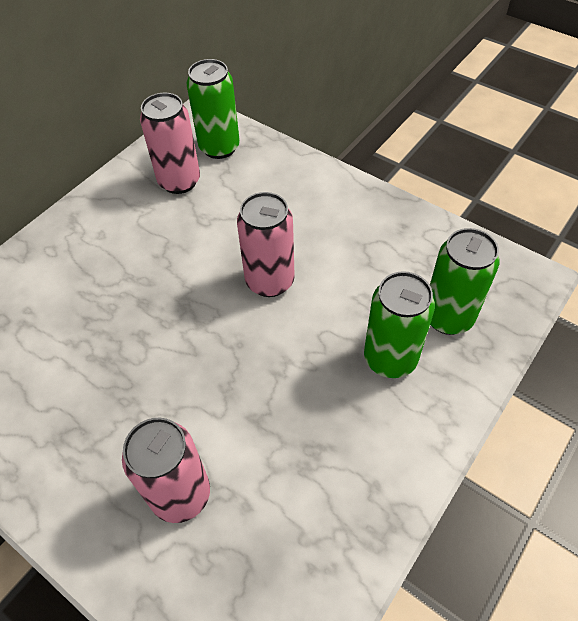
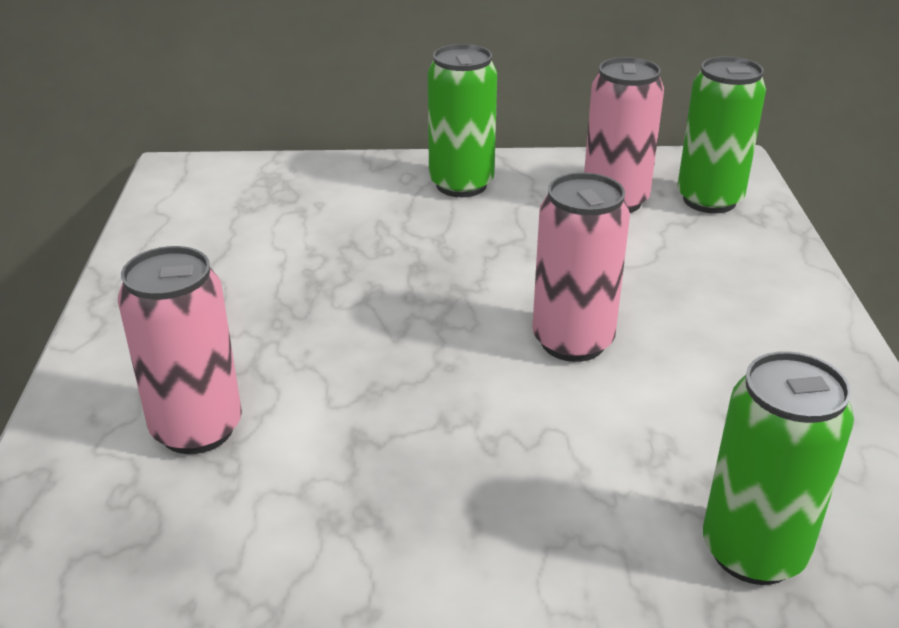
camera: 50 degrees right, 20 degrees down
(390, 359) = (596, 521): green can -> green can (461, 185)

